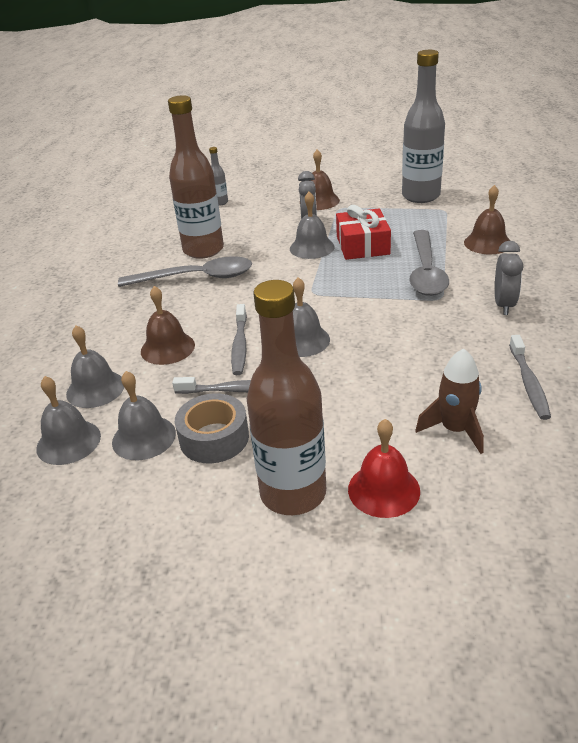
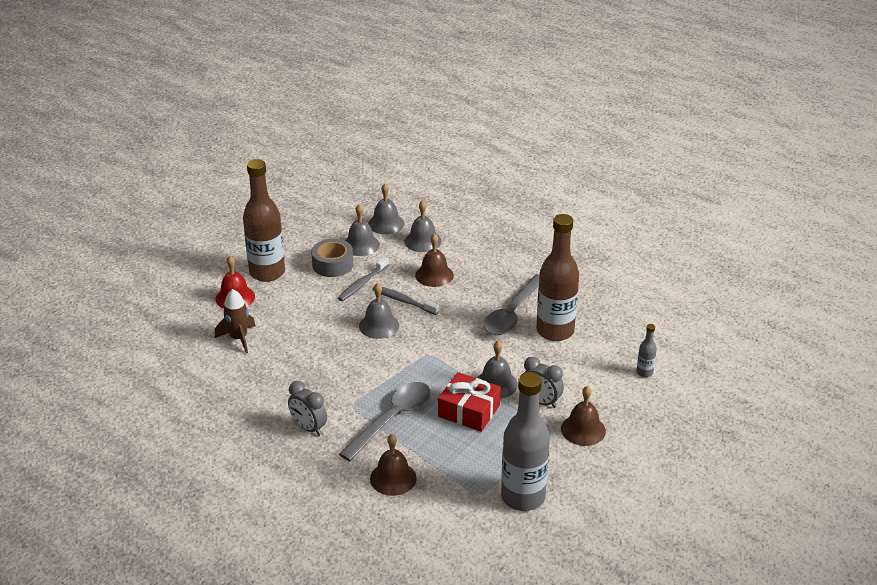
camera: 120 degrees right, 0 degrees up
(426, 272) = (392, 419): grey spoon -> grey spoon turned 90 degrees clockwise
(529, 383) = (233, 385): grey toothbrush -> none

